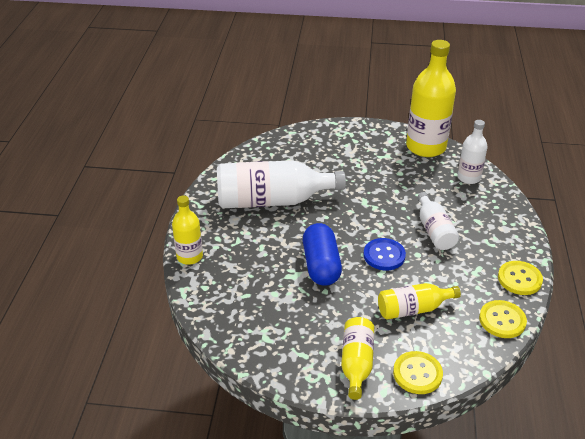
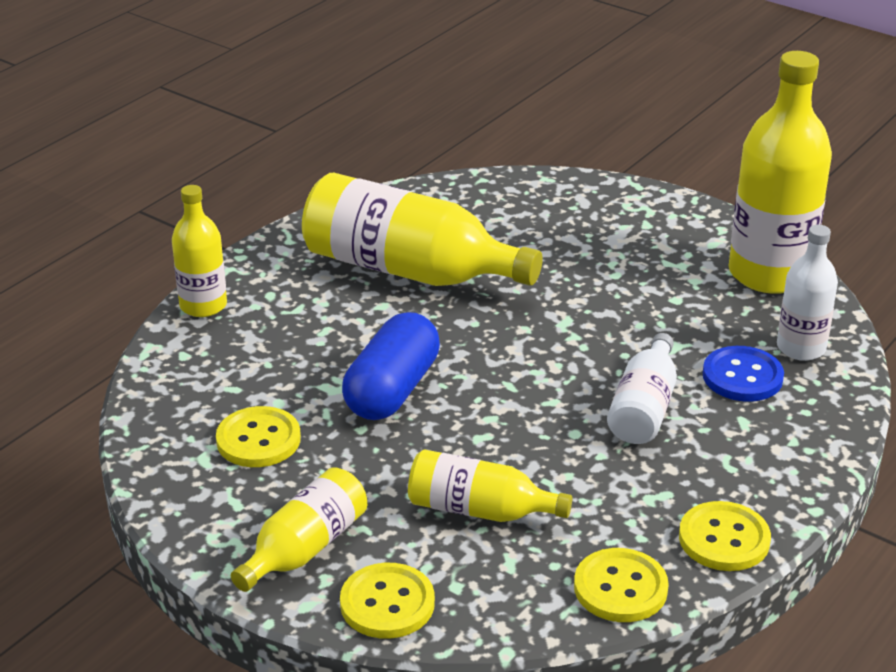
camera: 30 degrees right, 5 degrees down
(272, 201) = (409, 270): white bottle -> yellow bottle
(283, 317) = (258, 440): none -> yellow button
(384, 255) = (513, 413): blue button -> blue button (742, 376)

